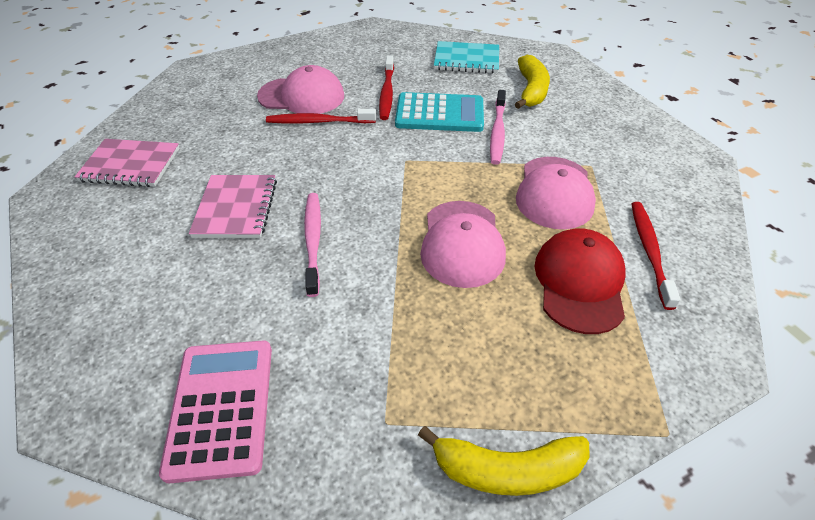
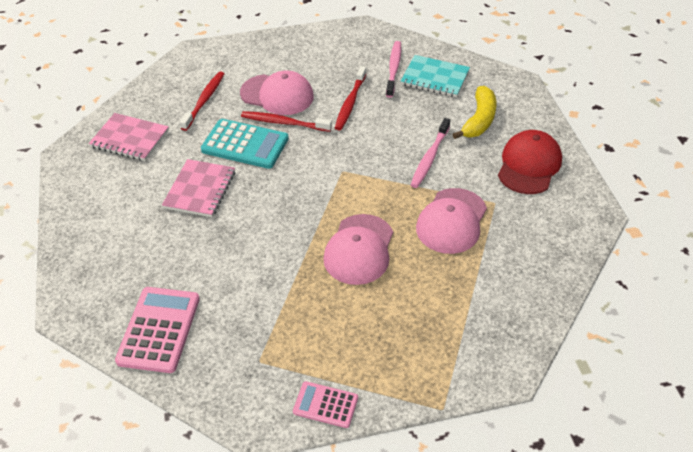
camera: 15 degrees right, 0 degrees up
(313, 241) = (249, 226): pink toothbrush -> pink toothbrush (394, 69)
(439, 114) = (387, 131): turquoise calculator -> turquoise calculator (245, 144)
(507, 470) = (325, 405): yellow banana -> pink calculator
(580, 282) = (435, 296): red cap -> red cap (529, 165)
(649, 251) = (502, 283): red toothbrush -> red toothbrush (204, 100)

